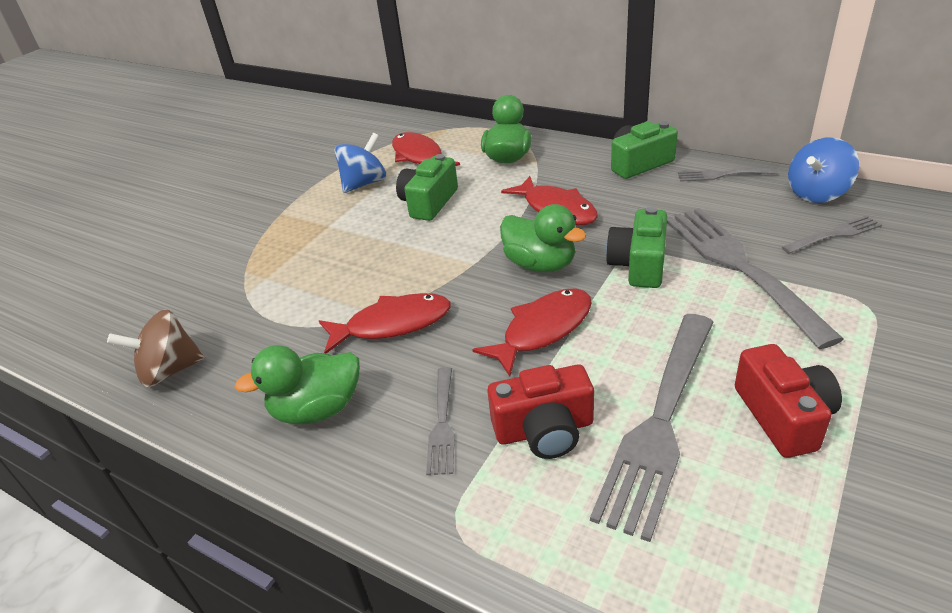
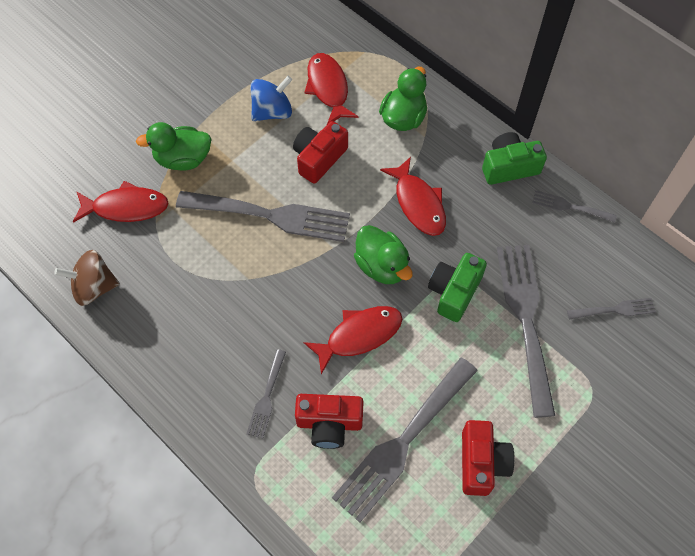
camera: 10 degrees right, 25 degrees up
(317, 409) = (189, 357): green duck -> green duck (183, 159)
(389, 256) = (271, 215): none -> grey fork
(392, 325) = (256, 294): red fish -> red fish (126, 207)
(428, 203) = (319, 158): green camera -> red camera
(817, 193) = (631, 257): blue spinning top -> none

